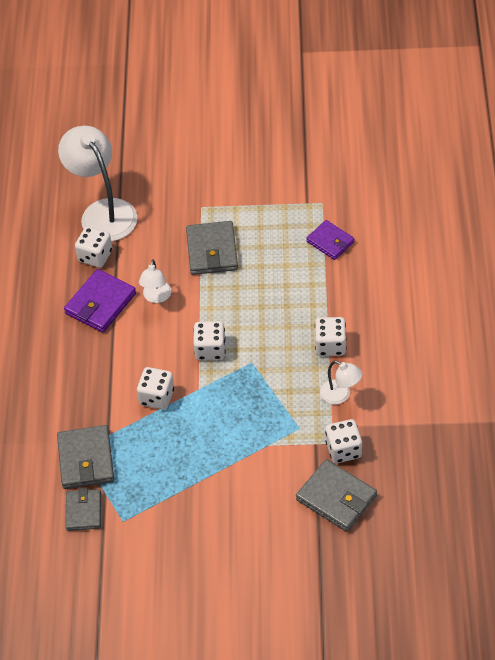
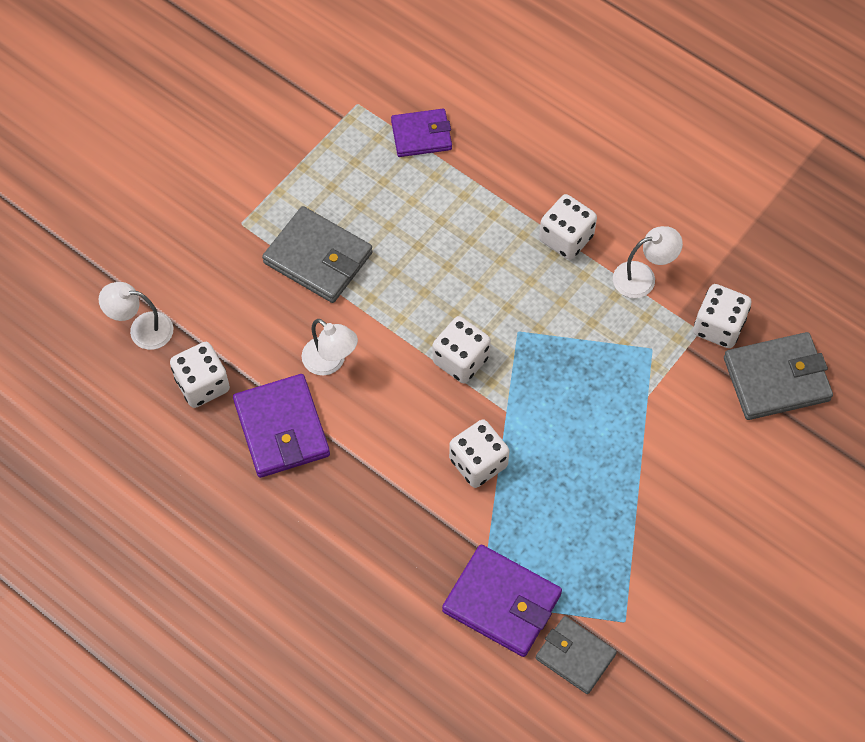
camera: 55 degrees left, 10 degrees up
(86, 460) = (502, 603): grey wallet -> purple wallet
(103, 212) = (142, 329): white lamp -> white lamp, size x0.49

